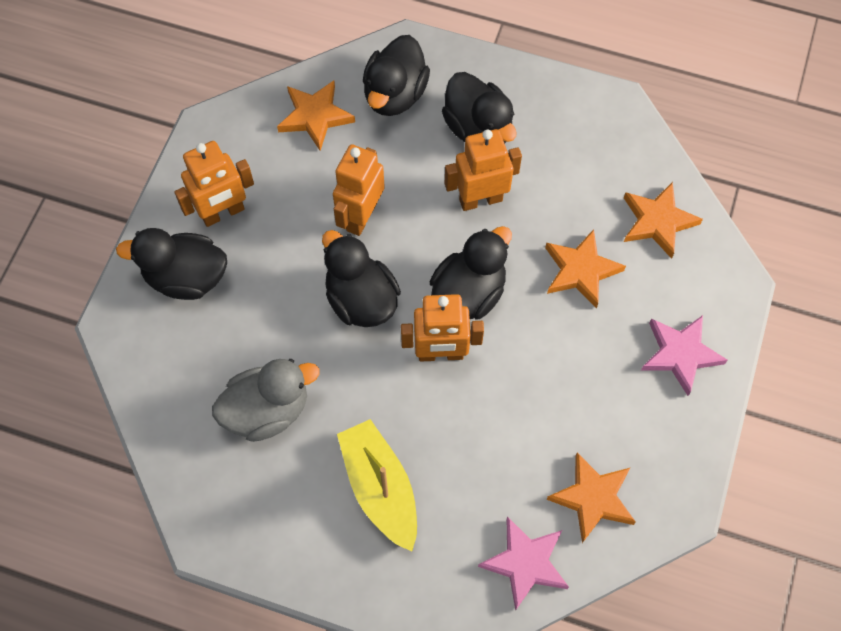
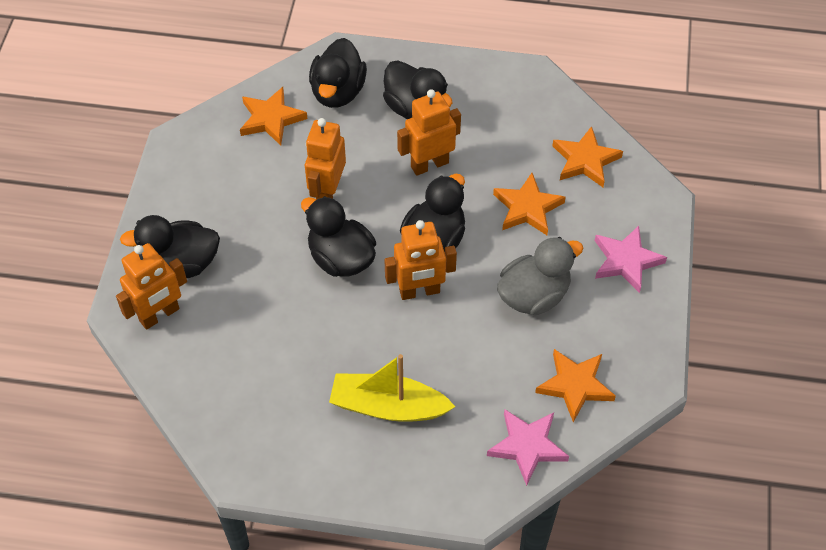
camera: 10 degrees left, 10 degrees down
(223, 213) = (204, 207): orange robot -> orange robot (159, 315)
(267, 410) = (275, 360): grey duck -> grey duck (534, 296)
(380, 488) = (388, 406): yellow boat -> yellow boat turned 45 degrees counterclockwise

